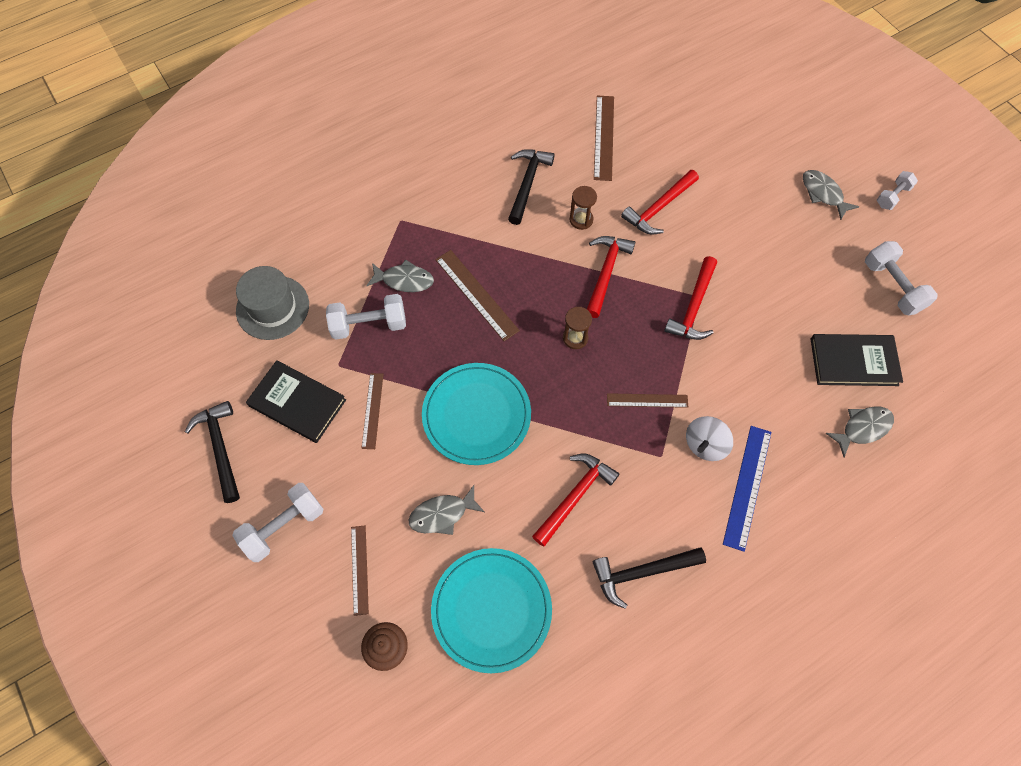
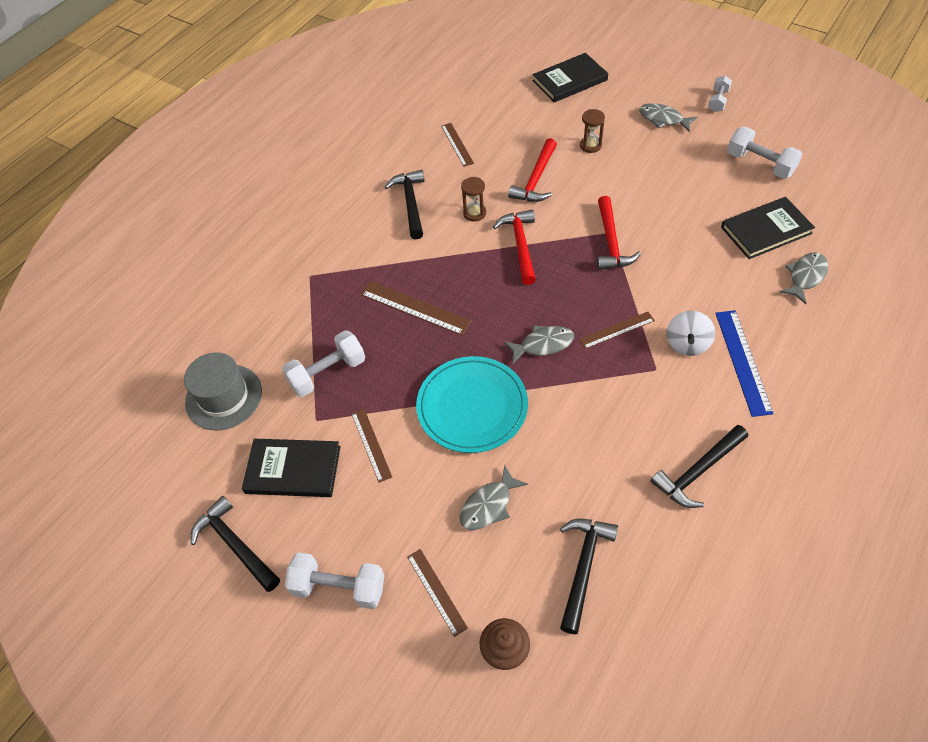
camera: 20 degrees left, 10 degrees down
(284, 526) = (339, 587): white dumbbell -> white dumbbell turned 75 degrees clockwise
(404, 280) = (341, 323): grey fish -> grey fish (543, 344)
(491, 610) = (583, 567): turquoise plate -> black hammer
(575, 338) = (524, 307): brown hourglass -> brown hourglass (590, 145)
(575, 496) = (601, 435): red hammer -> none
(604, 137) = (457, 144): brown ruler -> brown ruler, size x0.65
(753, 110) = (570, 80): none -> black book

